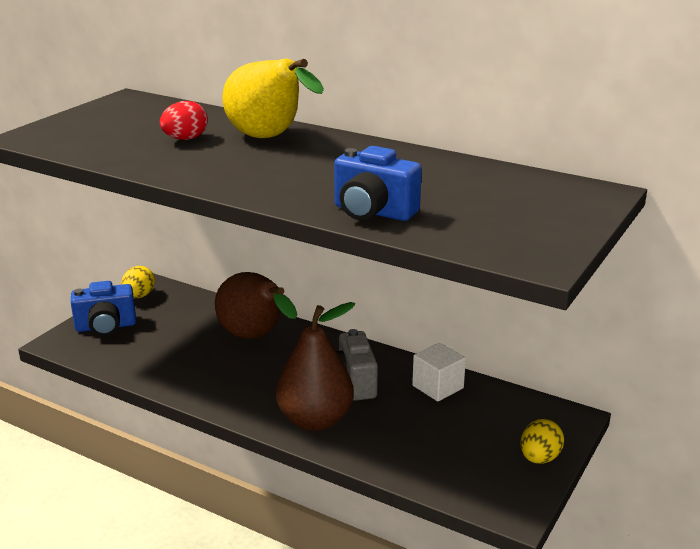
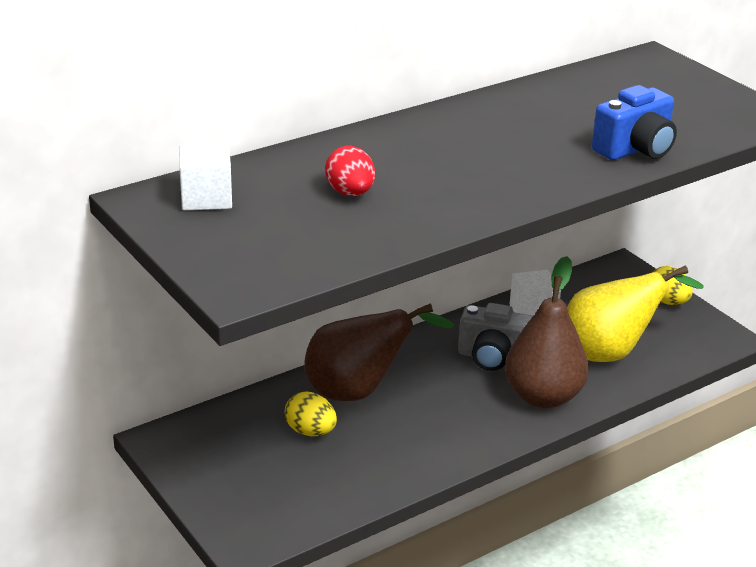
camera: 65 degrees left, 5 degrees up
(106, 327) = (240, 496): blue camera -> none
(139, 296) = (182, 454): yellow egg -> yellow egg (310, 431)
(143, 109) = (206, 198): none -> white cube
(269, 139) = (394, 150): yellow pear -> yellow pear (611, 353)

